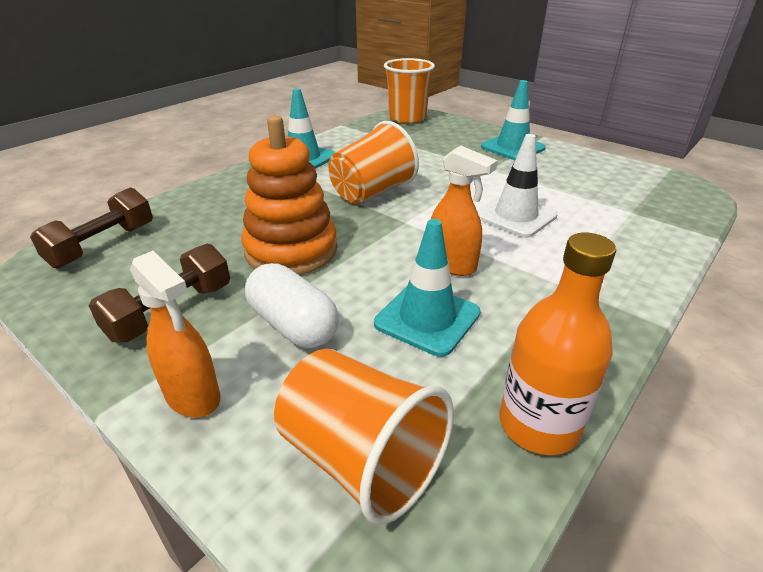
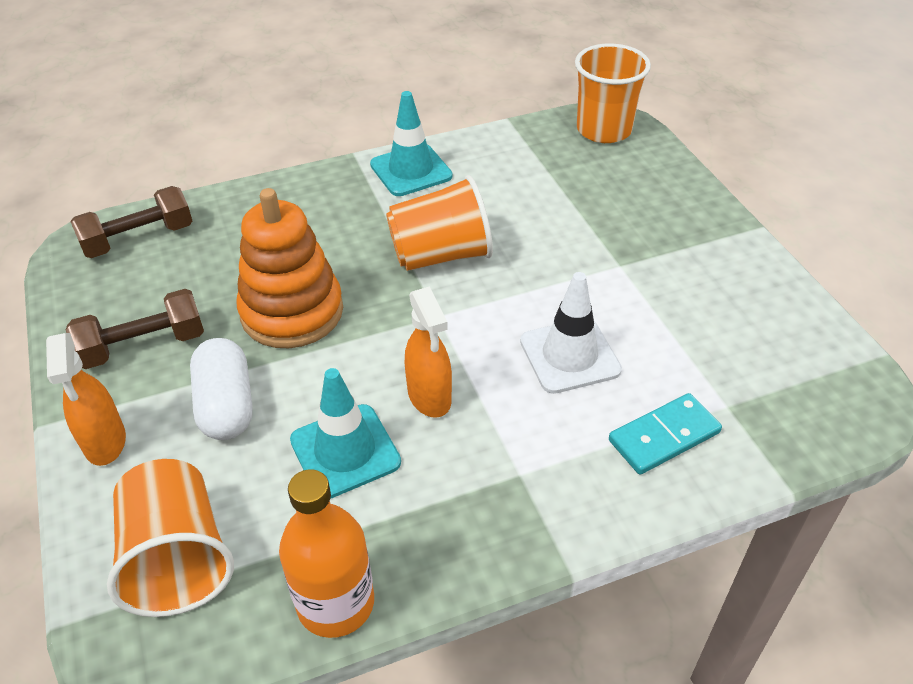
camera: 30 degrees right, 10 degrees up
(512, 148) = (692, 236): turquoise traffic cone -> none
(620, 236) = (664, 436): none -> turquoise domino

